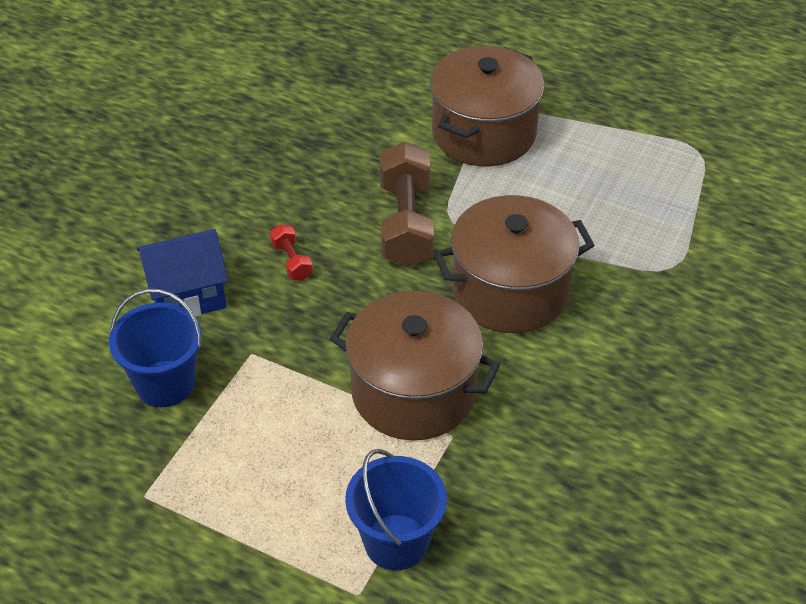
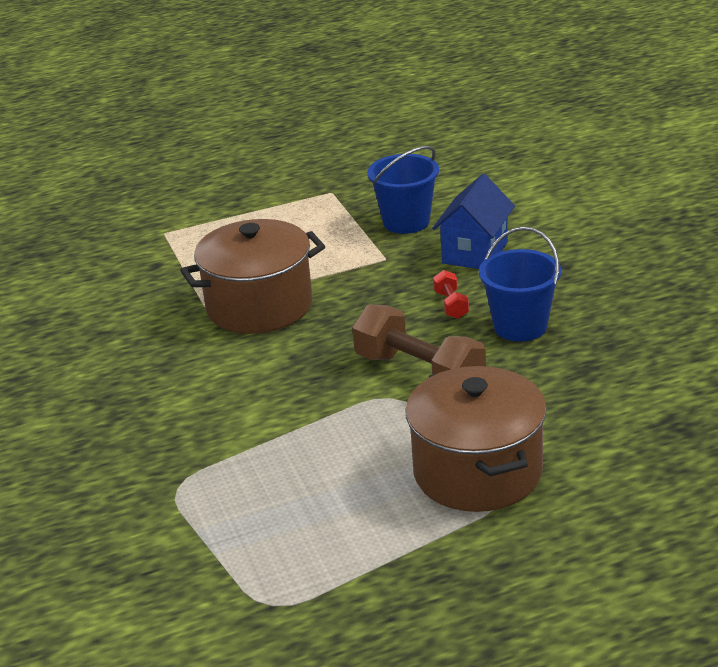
camera: 135 degrees right, 15 degrees down
(291, 261) = (451, 305): red dumbbell -> red dumbbell turned 60 degrees clockwise
(396, 542) = (172, 256): blue bucket -> blue bucket (520, 326)
(510, 291) = (279, 389): brown pot -> none

